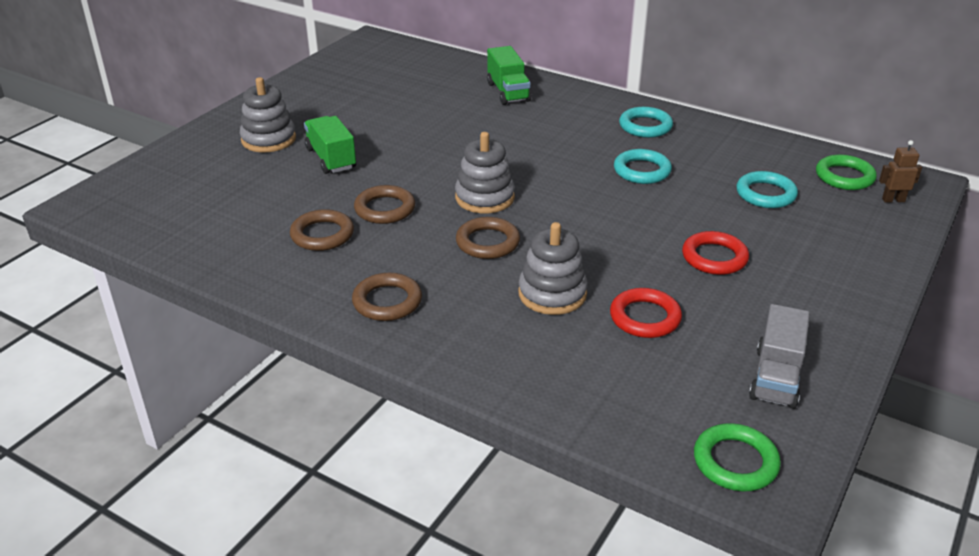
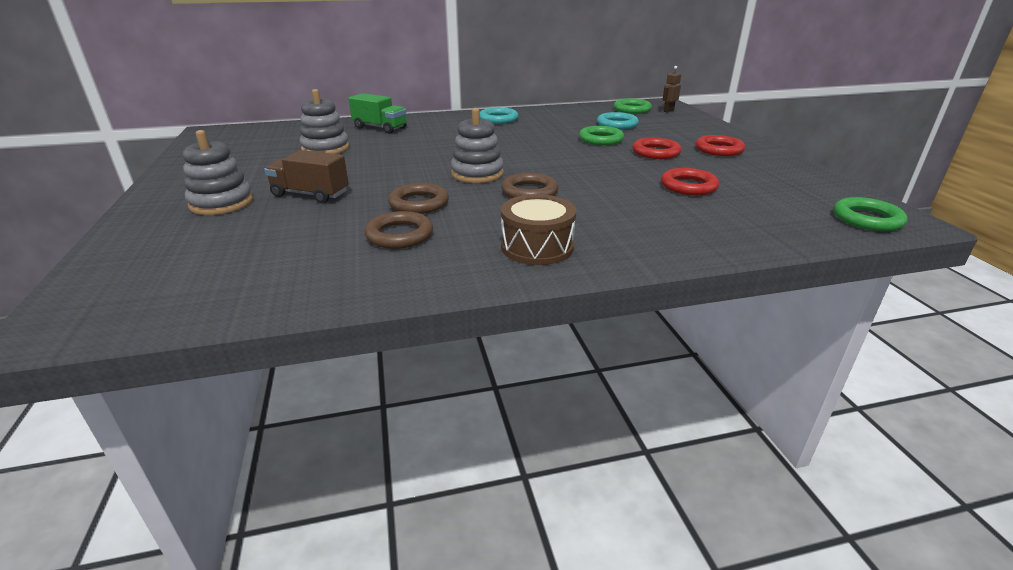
camera: 45 degrees left, 5 degrees down
(331, 159) = (310, 194): green truck -> brown truck
(387, 301) = (537, 247): brown ring -> brown drum
(552, 294) = (622, 197): grey stacking toy -> grey stacking toy (325, 148)
(642, 171) = (539, 135): turquoise ring -> none
(694, 209) = (601, 139): none -> green ring
(775, 377) = (792, 181): grey truck -> none
(802, 292) = (719, 150): none -> red ring

